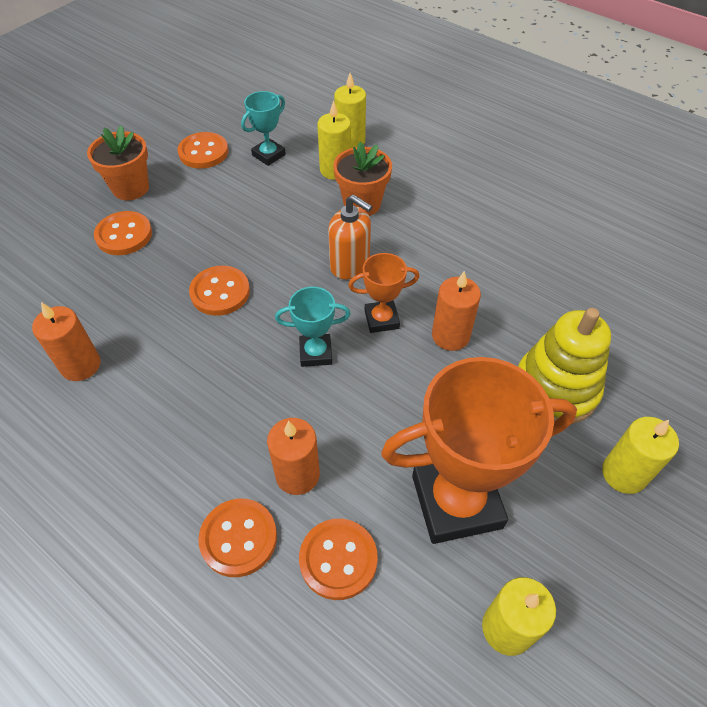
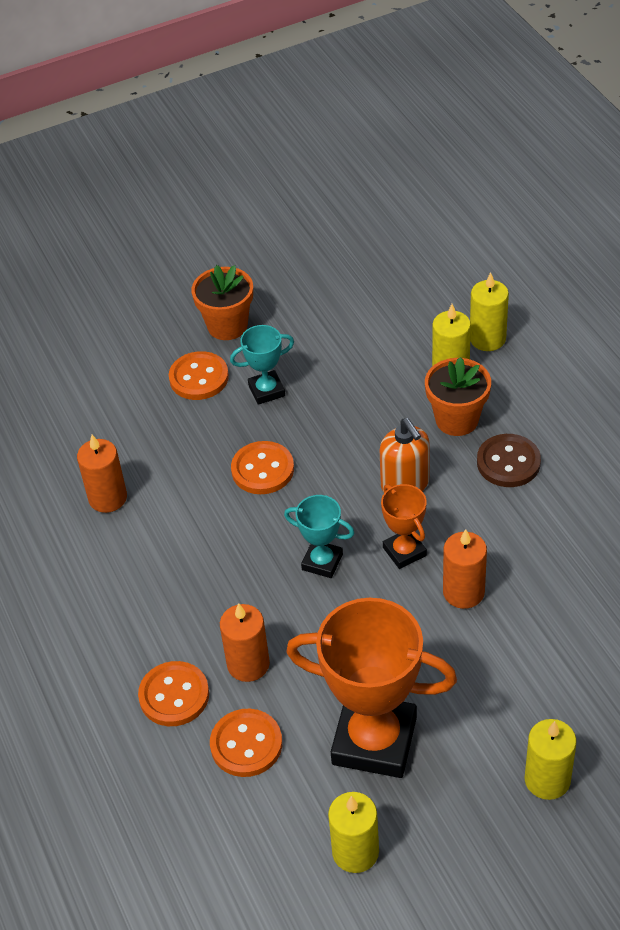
camera: 30 degrees right, 5 degrees down
(203, 152) = (320, 305): orange button -> none
(268, 155) = (388, 329): turquoise trophy -> turquoise trophy (266, 390)
(381, 319) = (404, 551): orange trophy -> orange trophy turned 45 degrees clockwise
(421, 223) = (508, 462): none -> brown button
(555, 388) = (535, 680): yellow stacking toy -> none

